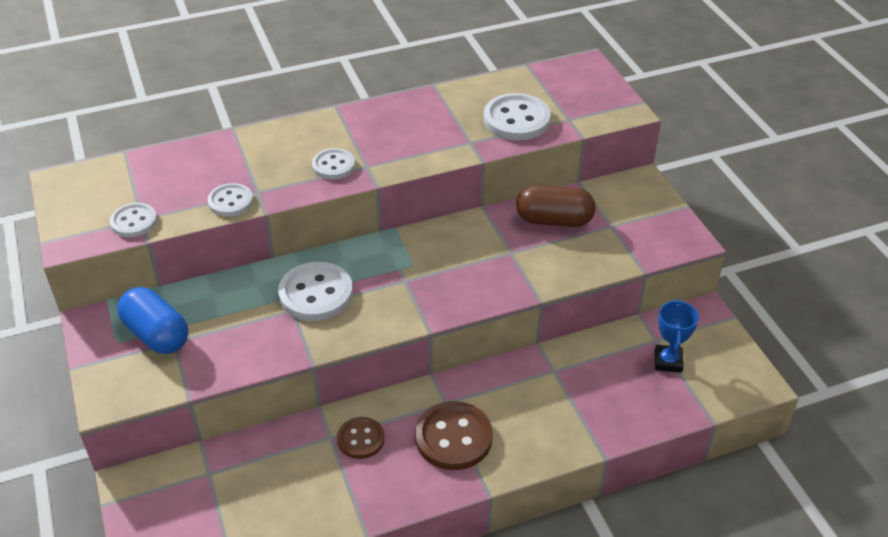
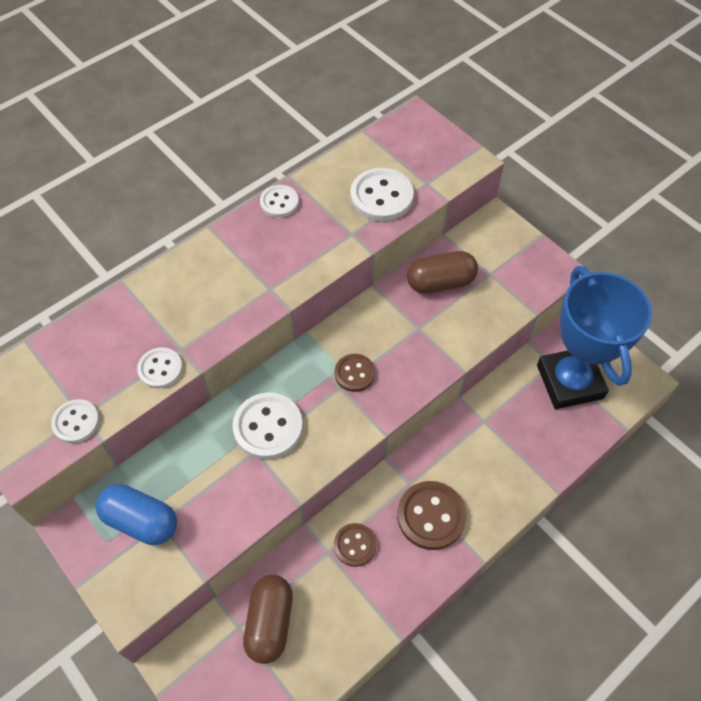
camera: 20 degrees left, 15 degrees up
(241, 479) = (270, 622): none -> brown capsule
(333, 165) = (239, 297): white button -> white button (279, 202)
(425, 273) = (354, 373): none -> brown button
(668, 361) = (569, 382): blue trophy -> blue trophy, size x2.30

